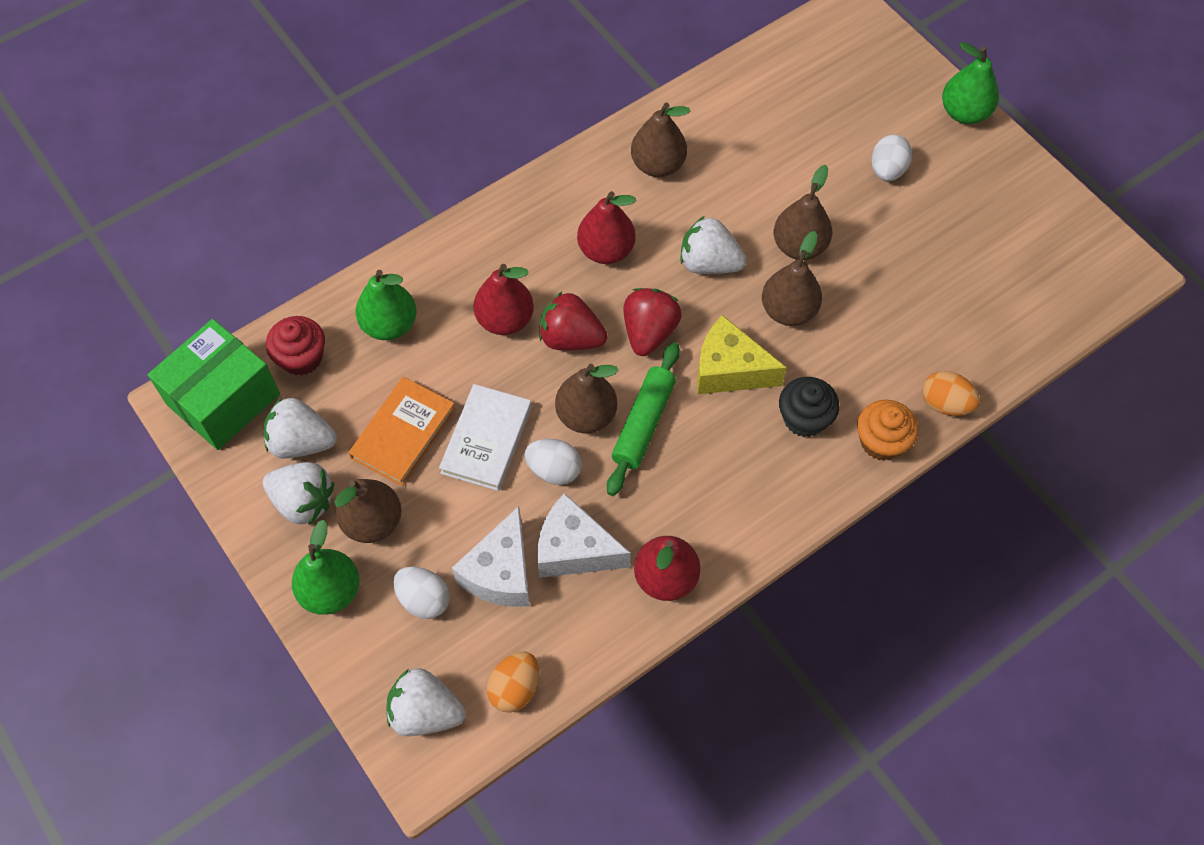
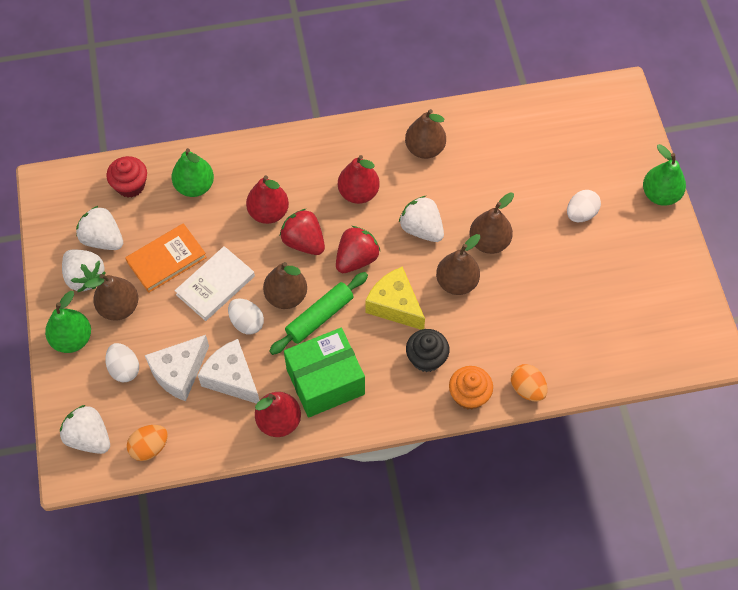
camera: 25 degrees right, 0 degrees up
(223, 399) = (70, 192): green box -> green box (325, 381)

